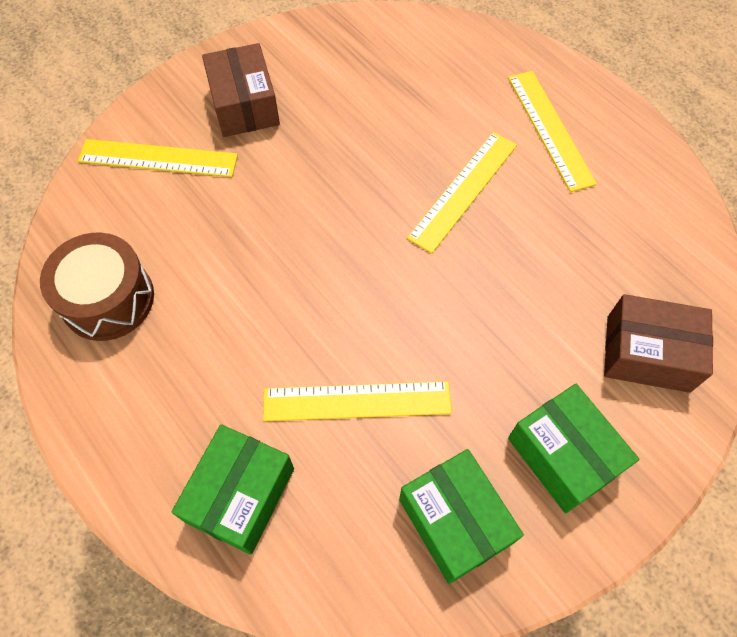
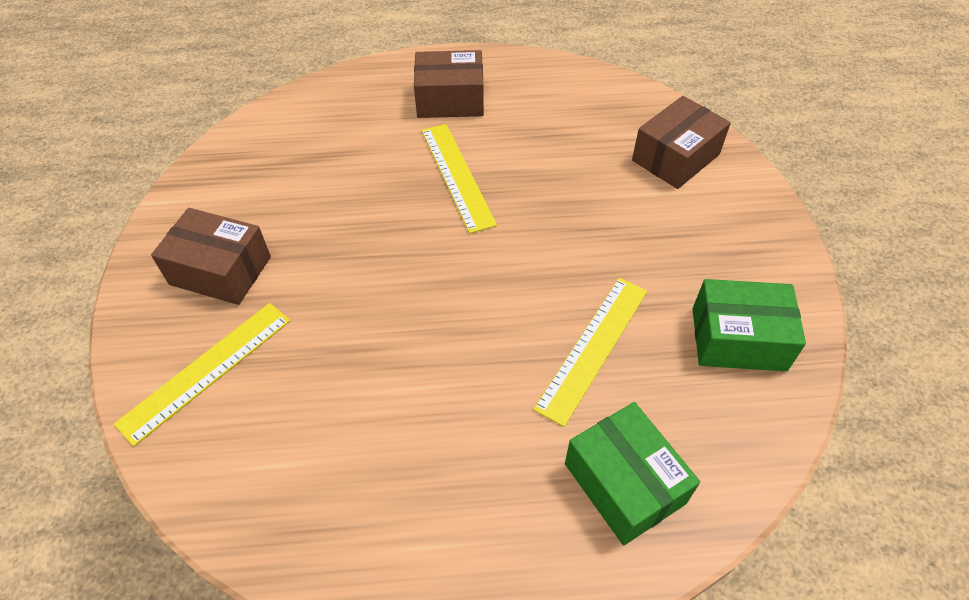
camera: 55 degrees left, 10 degrees down
(108, 299) = (330, 498): brown drum -> none
(550, 129) = (450, 100): yellow ruler -> brown box
(563, 455) = (724, 245): green box -> none

